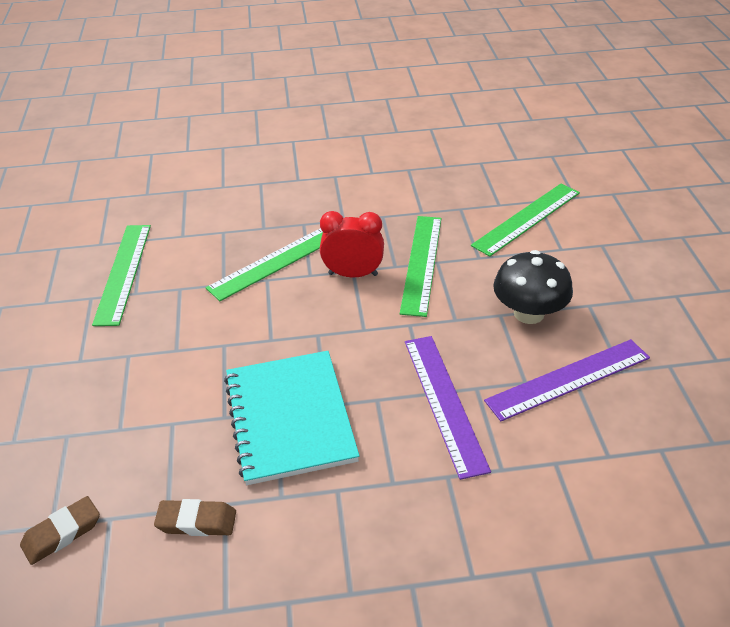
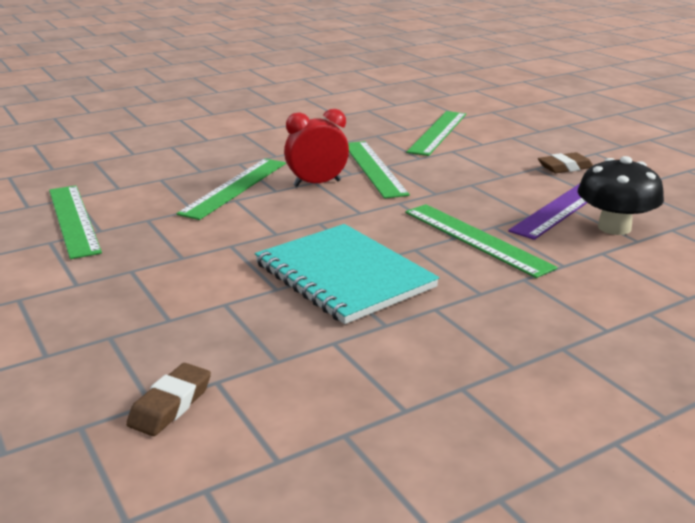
camera: 25 degrees left, 15 degrees down
(197, 521) = (316, 360): brown eraser -> brown eraser (565, 167)
(444, 402) = (475, 239): purple ruler -> green ruler
(529, 313) = (493, 179): black mushroom -> black mushroom (614, 227)

